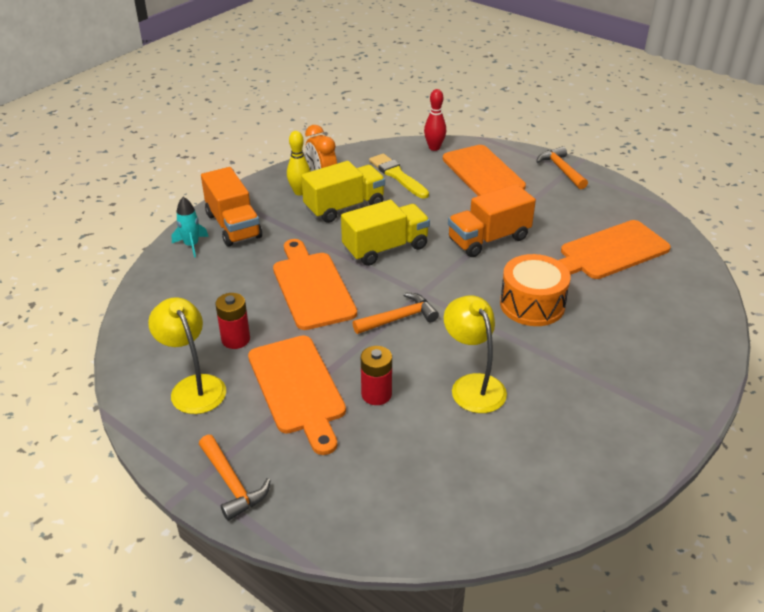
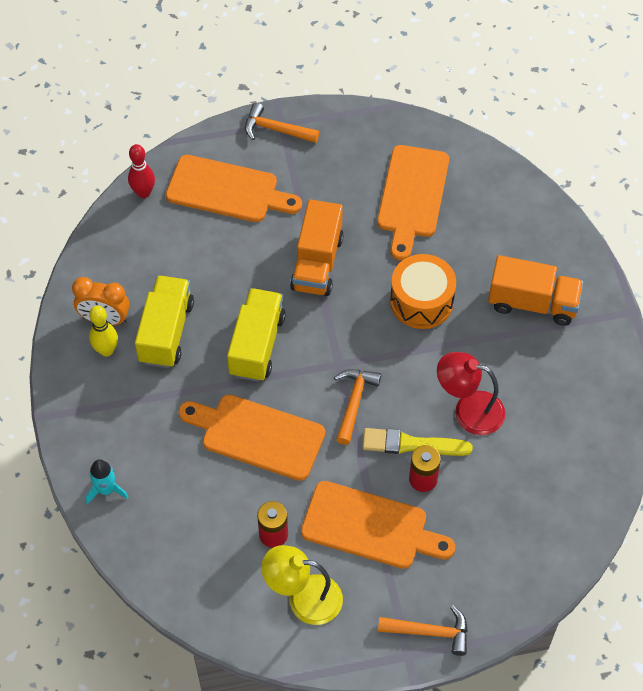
camera: 50 degrees left, 20 degrees up
(233, 226) = (108, 438): orange truck -> orange truck (532, 303)
(397, 176) = (159, 256): yellow brush -> yellow brush (411, 444)
(473, 385) = (468, 410): yellow lamp -> red lamp

